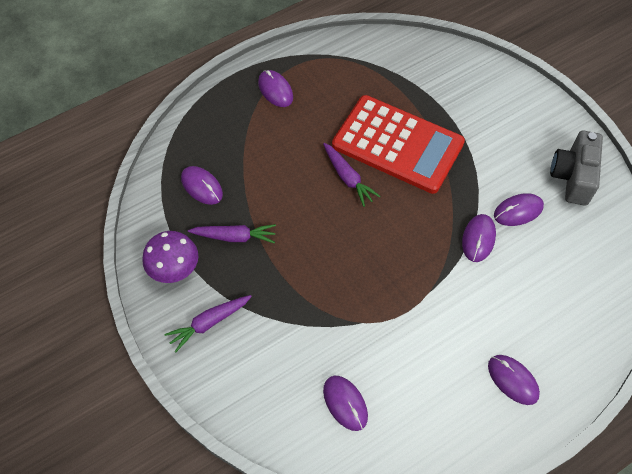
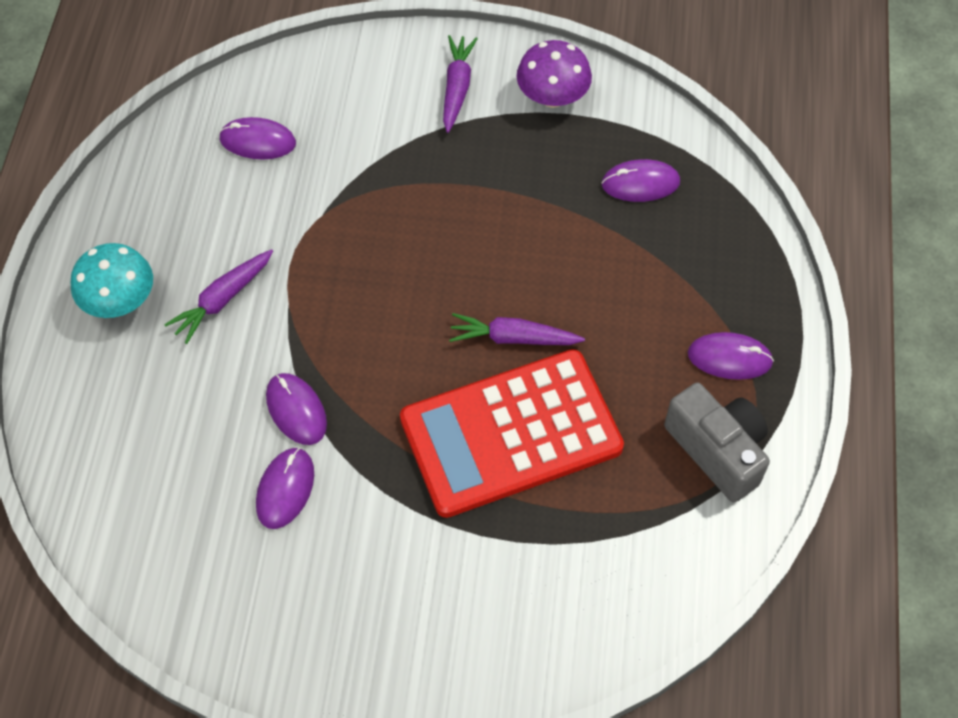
camera: 130 degrees right, 0 degrees up
(234, 237) = (540, 172): purple carrot -> purple carrot (222, 300)
(513, 380) = (119, 300): purple mouse -> turquoise mushroom
(572, 177) = (262, 605): grey camera -> grey camera (717, 450)

